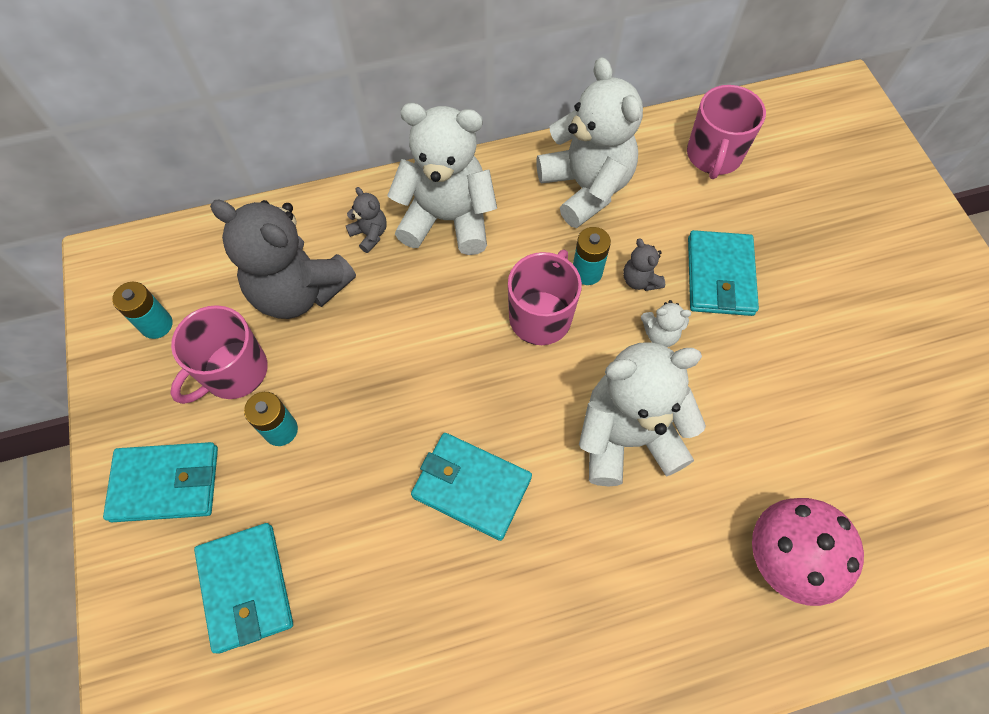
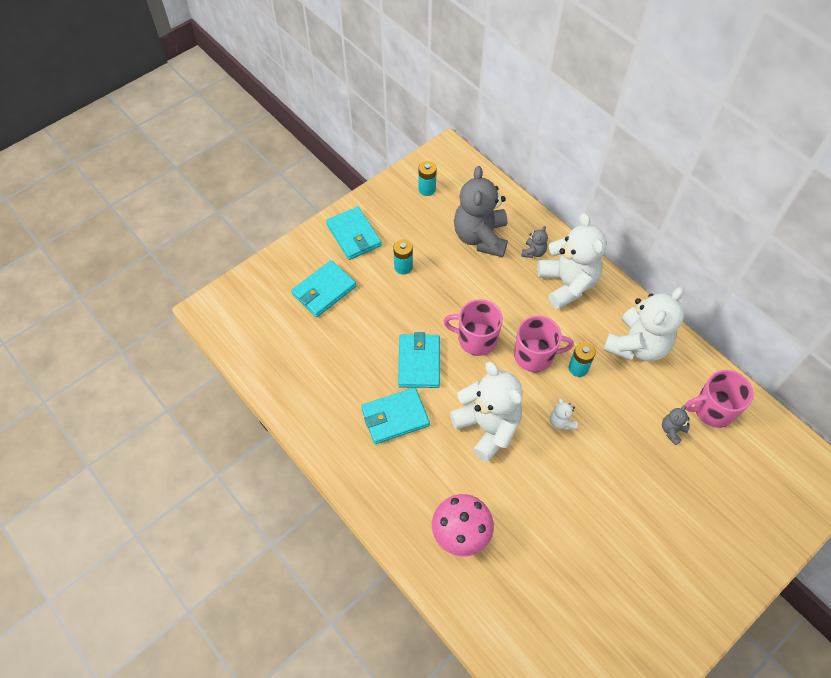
camera: 65 degrees right, 5 degrees down
(234, 372) = (421, 233): pink mug -> pink mug (476, 339)
(640, 280) = (590, 398): grey teddy bear -> grey teddy bear (672, 430)
(720, 276) = (622, 442): turquoise wallet -> turquoise wallet (395, 417)

